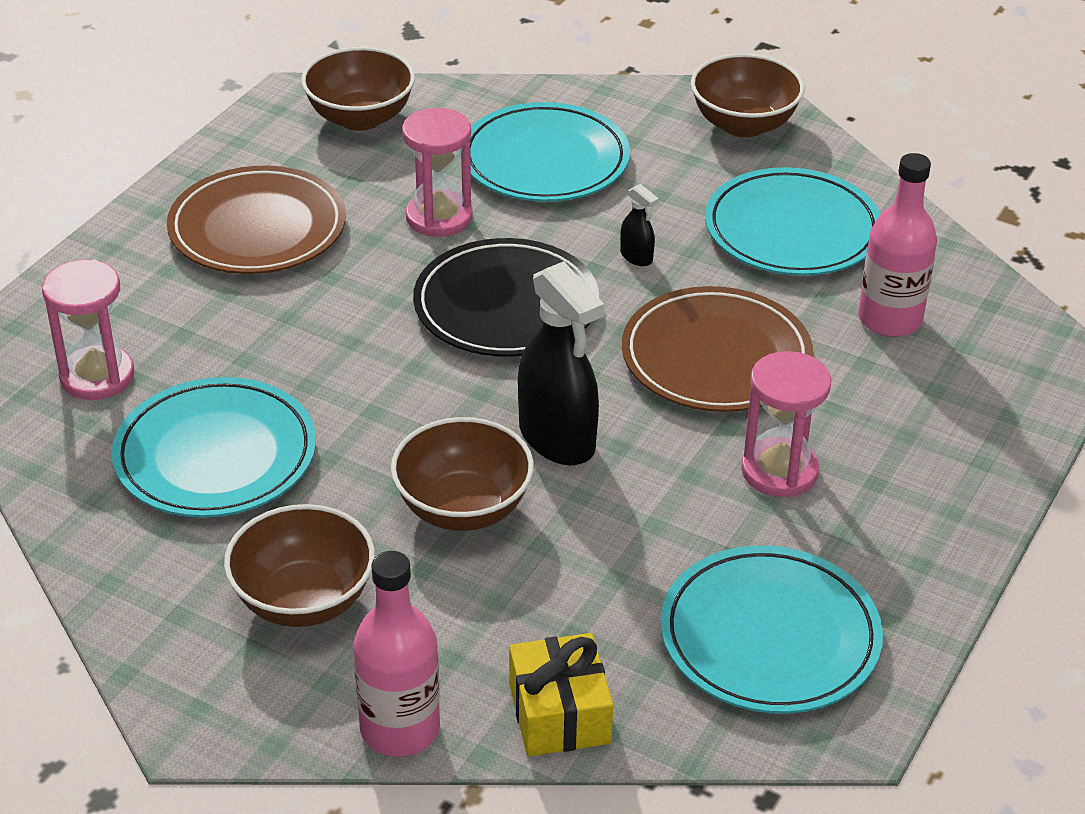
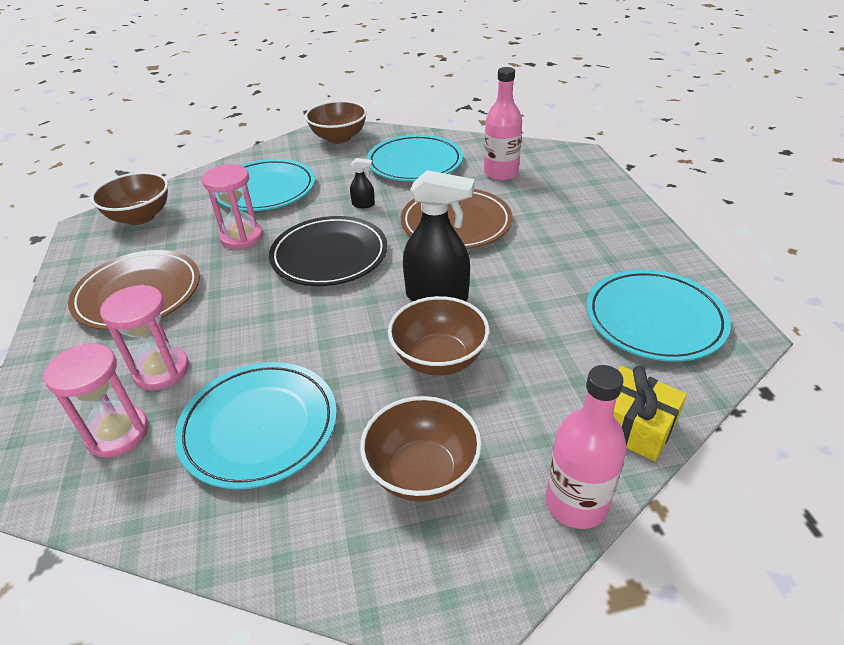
camera: 40 degrees left, 0 degrees up
(779, 471) = (549, 250): pink hourglass -> pink hourglass (161, 370)

